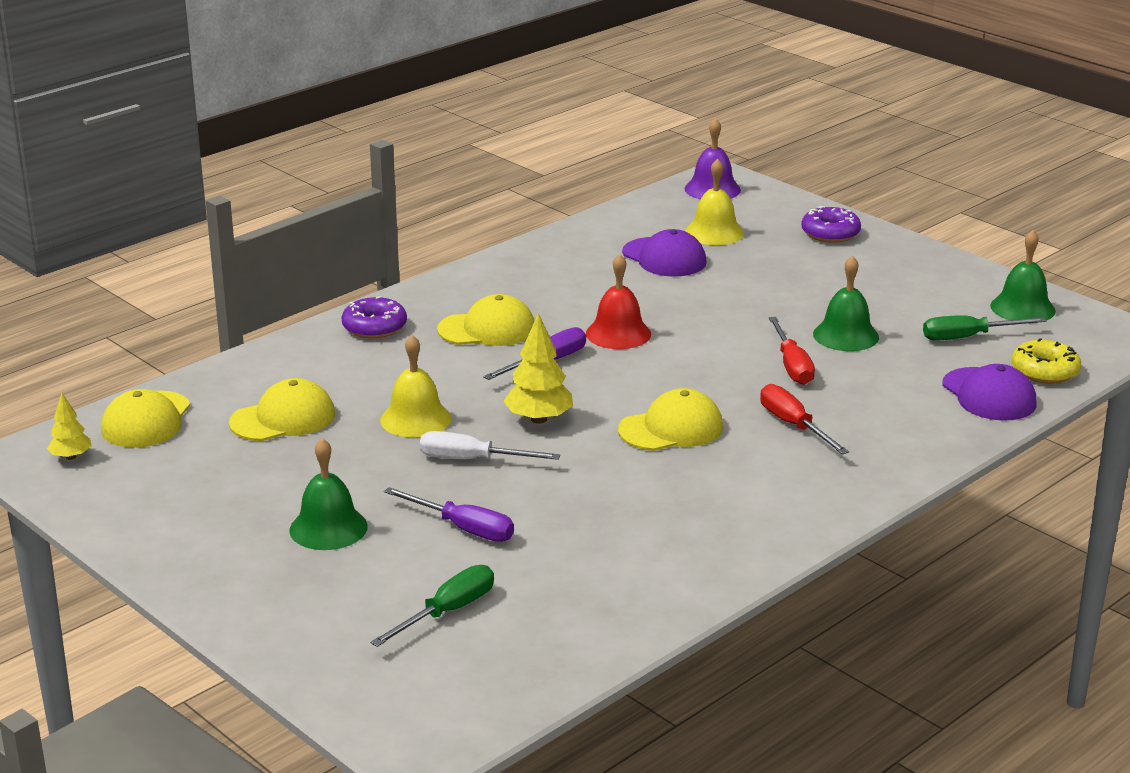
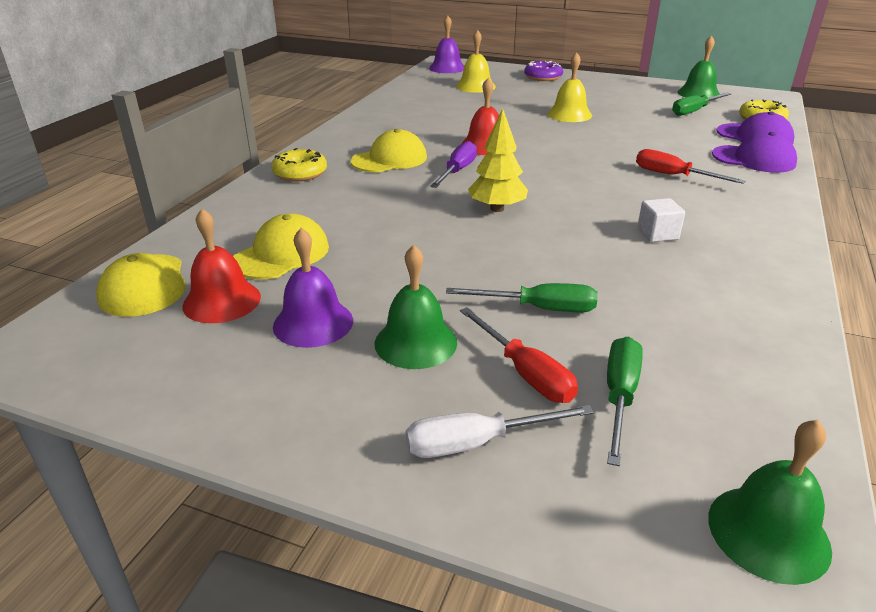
camera: 25 degrees left, 5 degrees up
(71, 457) = (78, 341): yellow tree -> none
(200, 451) = (222, 301): none -> red bell
(259, 490) = (313, 323): none -> purple bell
(374, 327) = (300, 173): purple donut -> yellow donut
(415, 419) = (399, 229): yellow bell -> yellow bell (569, 114)
(463, 528) = (539, 308): purple screwdriver -> green screwdriver
(472, 460) = (480, 250): white screwdriver -> white screwdriver (476, 443)
(664, 258) = (461, 102): purple cap -> purple cap (754, 159)
(671, 429) = (598, 195): yellow cap -> none
(674, 488) = (657, 234): none -> white cube
(792, 366) = (620, 143): red screwdriver -> red screwdriver (525, 373)
(846, 335) = (626, 122): green bell -> green bell (768, 532)

